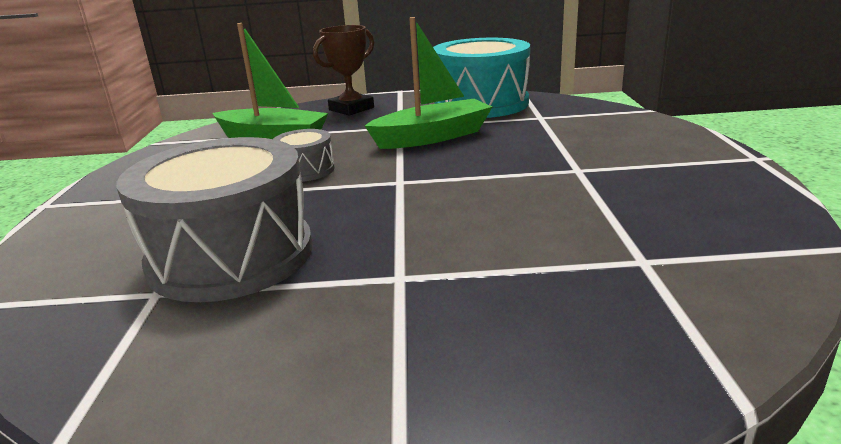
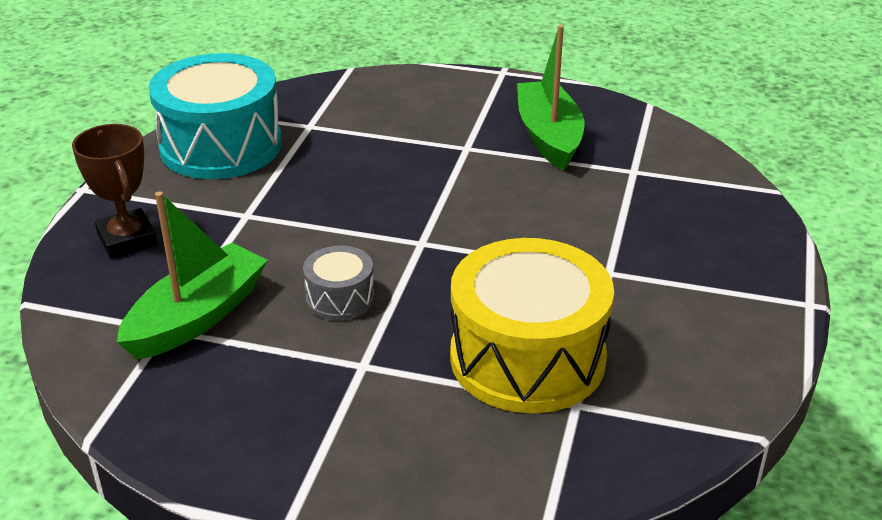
camera: 75 degrees left, 10 degrees up
(231, 255) = (527, 358): grey drum -> yellow drum
(432, 137) = (309, 200): green boat -> green boat (549, 136)

